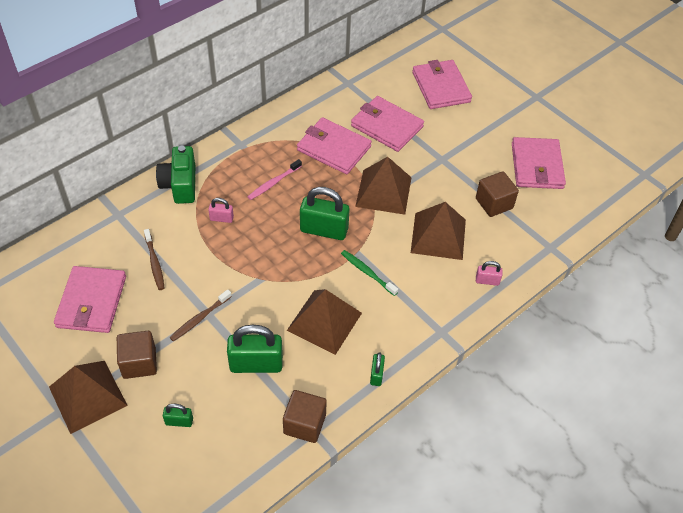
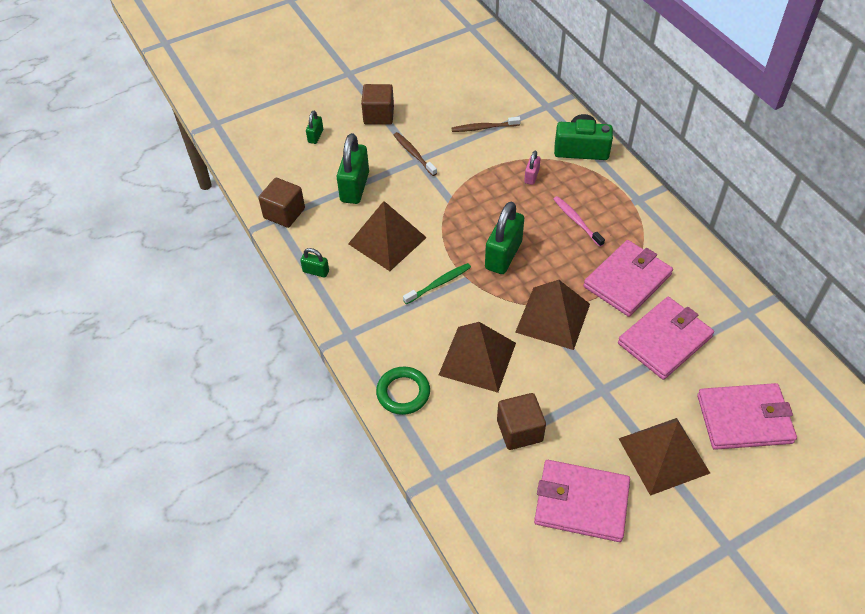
camera: 105 degrees right, 0 degrees up
(88, 396) = (357, 87): brown pyramid -> brown pyramid (663, 455)
(91, 302) = (449, 89): pink wallet -> none
(487, 281) = (403, 393): pink padlock -> green ring

